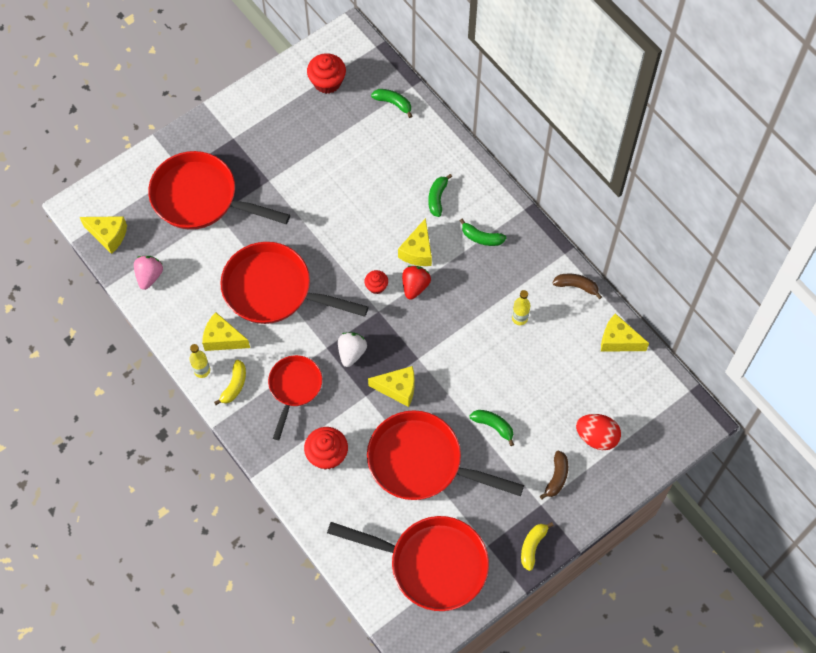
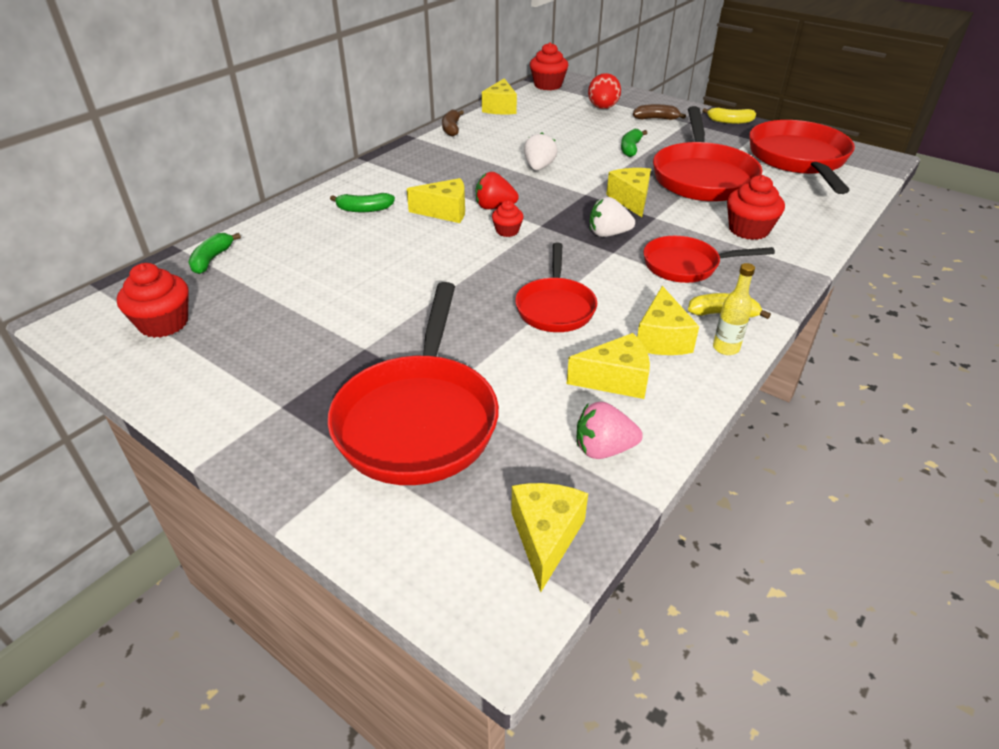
camera: 105 degrees left, 25 degrees down
(196, 300) = (615, 380): none -> yellow cheese
(274, 290) = (555, 307): red pan -> red pan, size x0.59
(475, 337) = (539, 167): none -> white strawberry
(481, 237) = (412, 178): green banana -> none
(519, 318) = (502, 149): yellow bottle -> none
(674, 404) = (548, 85): none -> red cupcake

